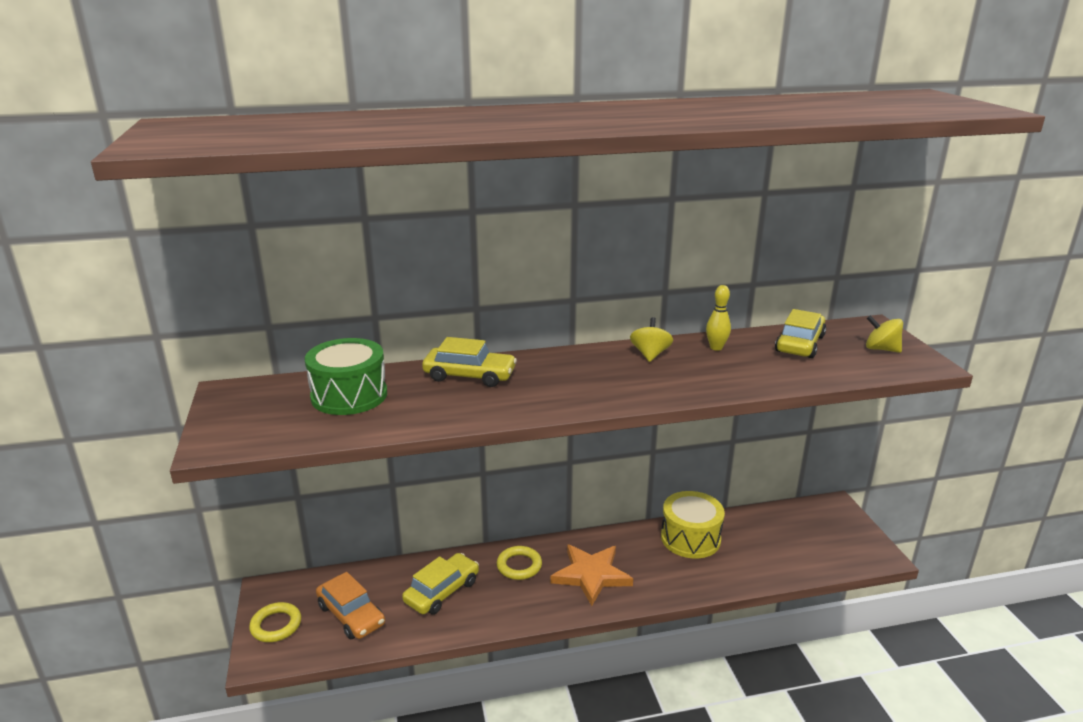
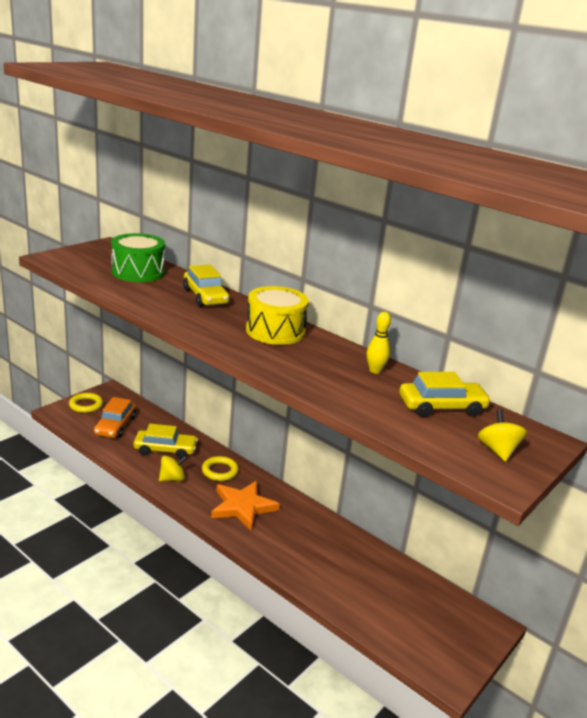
camera: 50 degrees right, 0 degrees up
(650, 354) = (323, 347): yellow spinning top -> yellow spinning top (172, 479)
(690, 538) = (338, 544): yellow drum -> yellow drum (275, 331)

